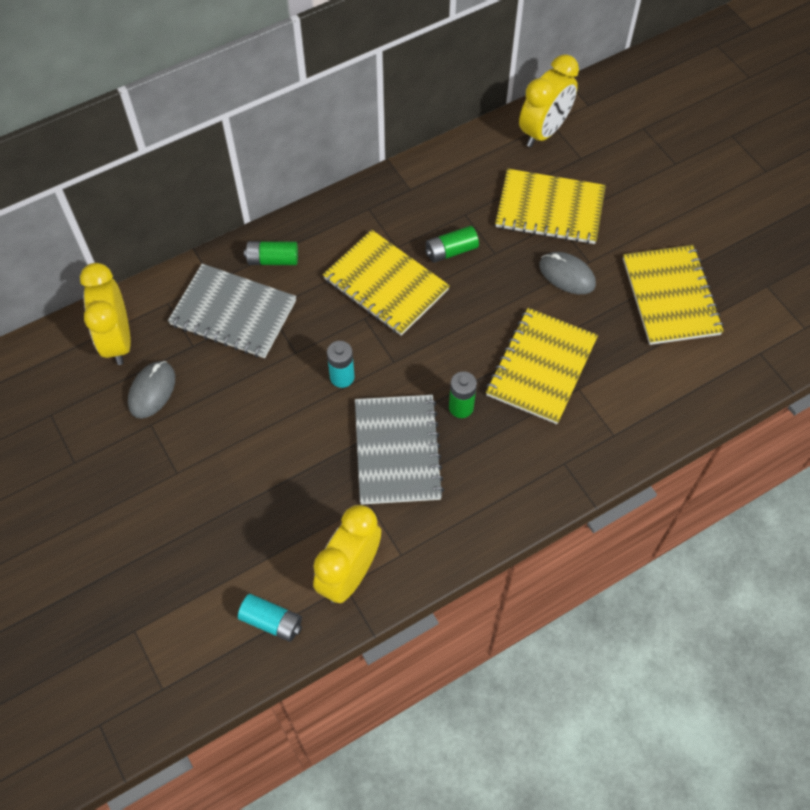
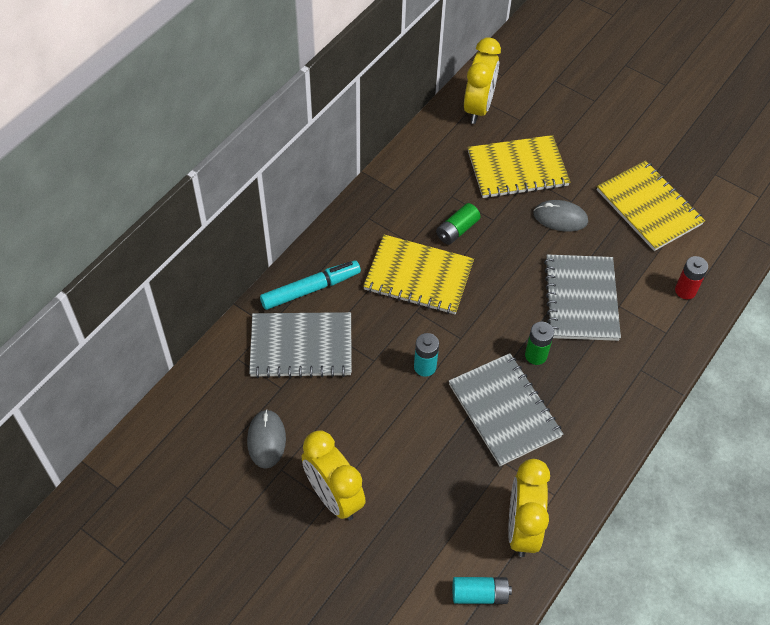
camera: 25 degrees left, 5 degrees down
(118, 340) = (210, 407): yellow clock -> yellow clock (333, 497)
(273, 260) = (310, 289): green battery -> turquoise marker
(541, 367) = (581, 299): yellow notebook -> grey notebook
(660, 398) = (685, 290): none -> red battery

